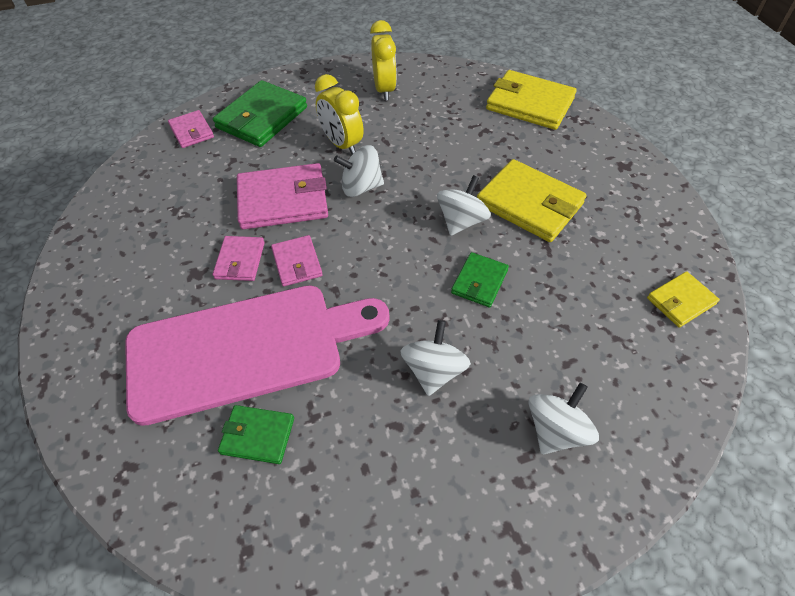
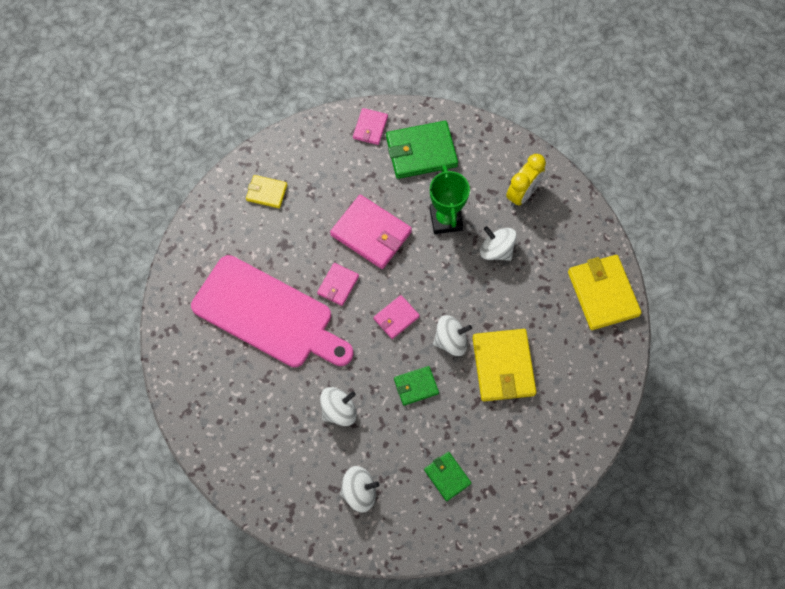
camera: 45 degrees right, 15 degrees up
(240, 260) = (312, 256): pink wallet -> pink wallet (396, 318)
(258, 435) = (234, 365): green wallet -> green wallet (447, 476)
(342, 144) = (446, 219): yellow clock -> green trophy
(361, 187) = (422, 264): white spinning top -> white spinning top (496, 250)
(680, 301) = (505, 499): yellow wallet -> yellow wallet (267, 192)

